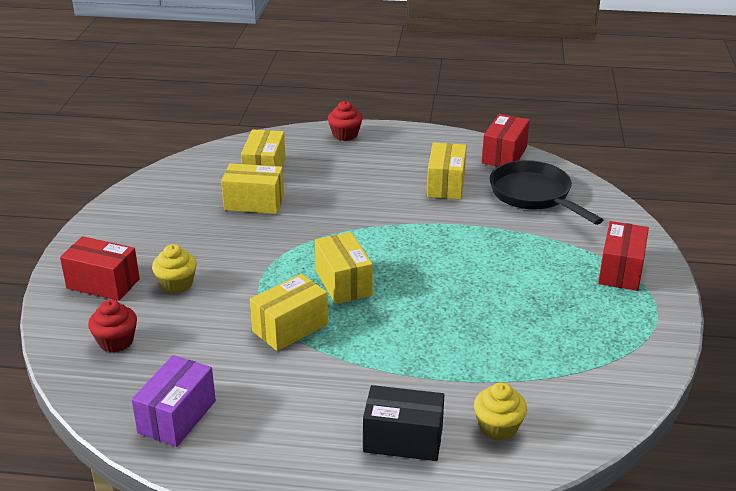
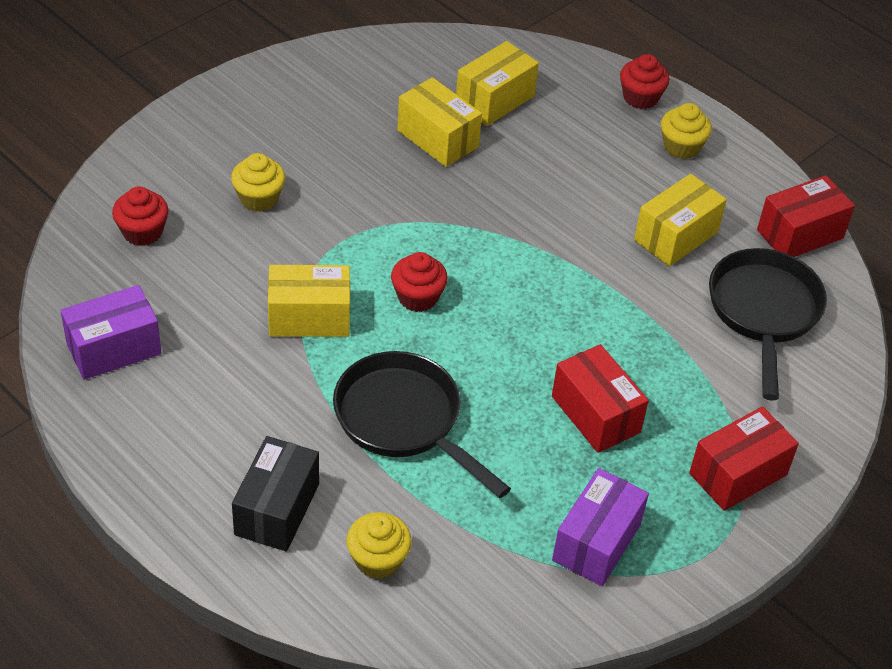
camera: 35 degrees right, 15 degrees up
(103, 284) = (195, 156): red box -> red box (595, 414)
(343, 283) = (418, 297): yellow box -> red cupcake
(395, 146) = (681, 146): none -> yellow cupcake
(403, 440) = (277, 509): black box -> black box turned 60 degrees clockwise
(417, 347) = (404, 420): none -> black pan
(599, 343) = (596, 542): none -> purple box

